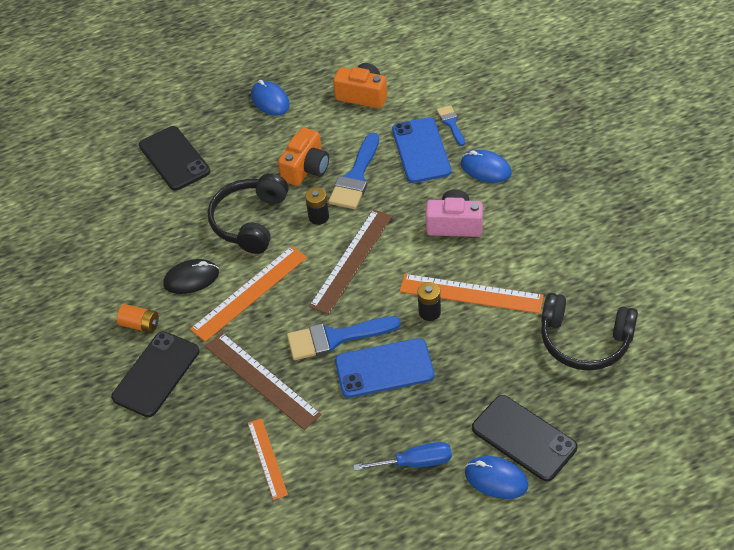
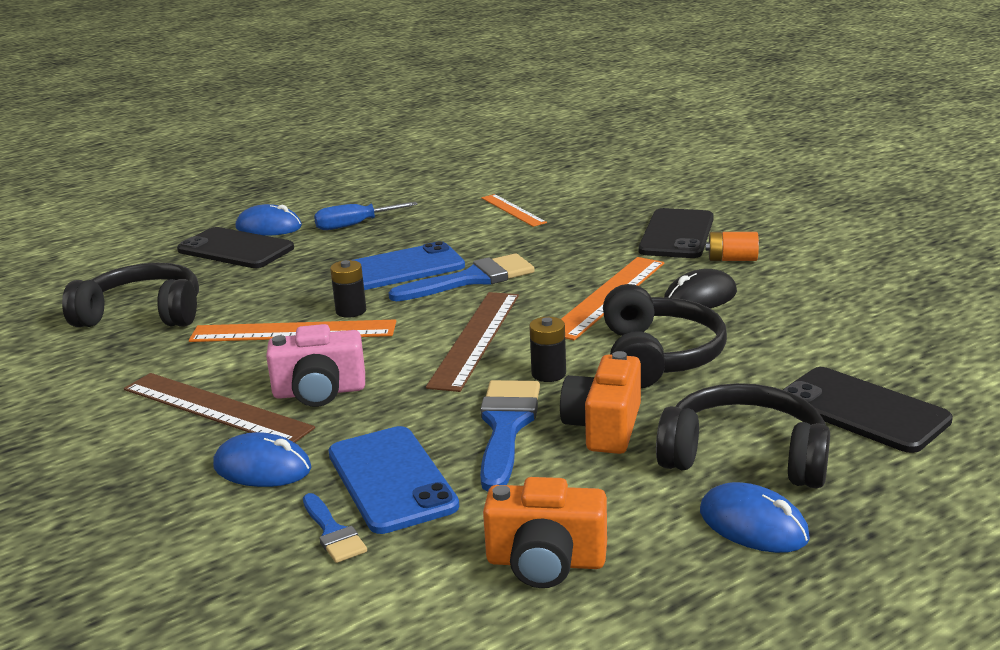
camera: 165 degrees right, 25 degrees down
(250, 138) = (744, 456): none -> black headphones
(261, 380) = (548, 245): brown ruler -> brown ruler (216, 408)

